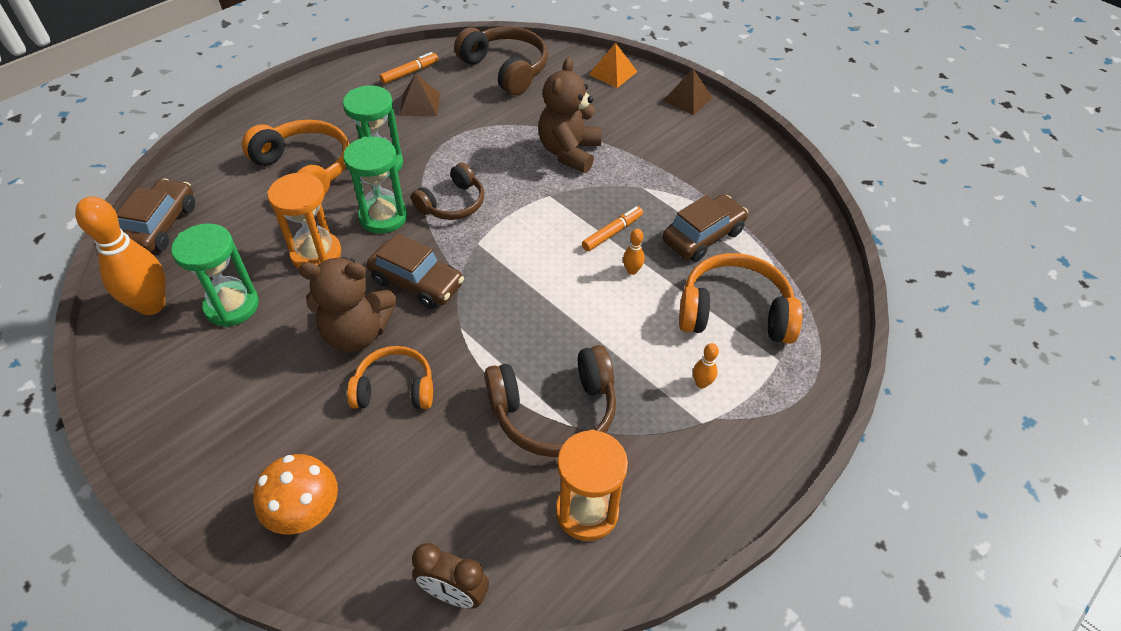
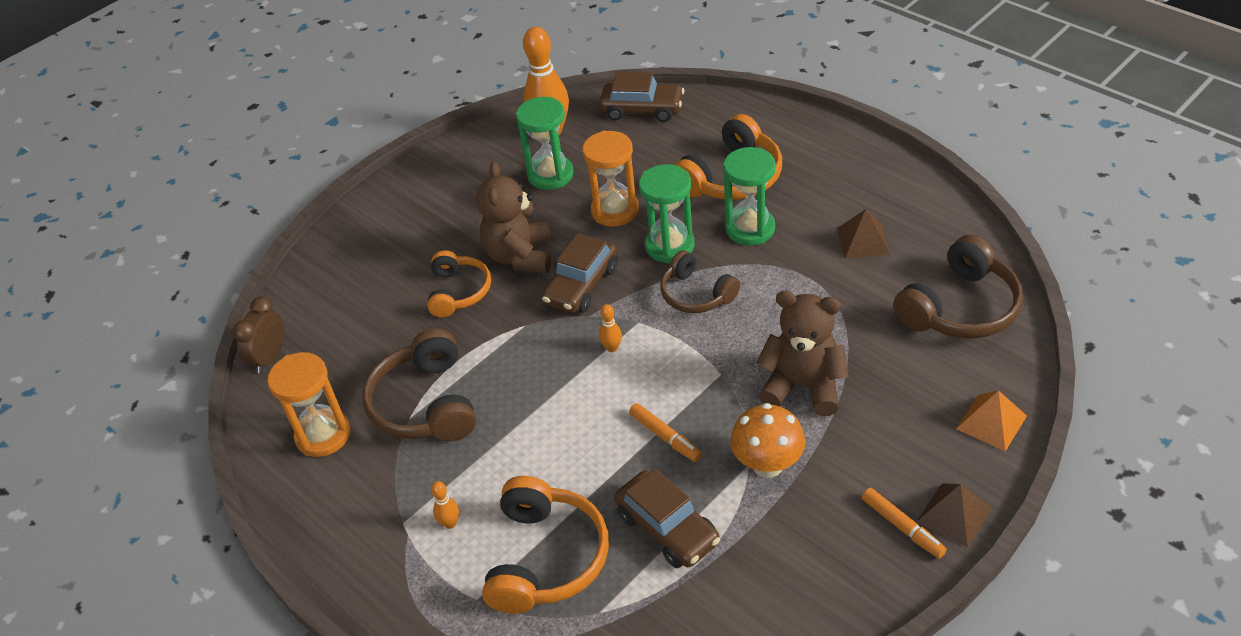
camera: 95 degrees right, 5 degrees down
(306, 513) = (348, 264): orange mushroom -> orange mushroom (767, 464)
(410, 72) = (923, 222): orange marker -> orange marker (902, 527)
(632, 270) = (606, 458): orange bowling pin -> orange bowling pin (612, 348)

